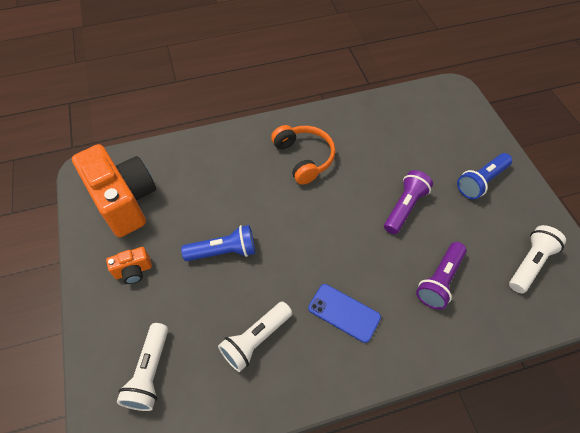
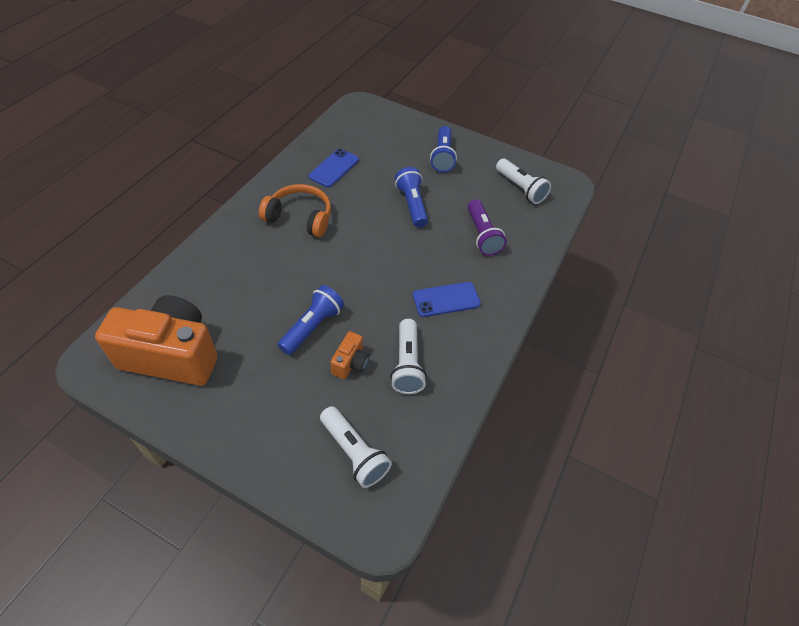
camera: 50 degrees left, 5 degrees down
(133, 271) = (250, 399): orange camera -> orange camera (350, 363)
(372, 133) = (334, 168): none -> blue phone
(404, 207) = (412, 205): purple flashlight -> blue flashlight
(530, 263) = (520, 188): white flashlight -> white flashlight turned 150 degrees clockwise

